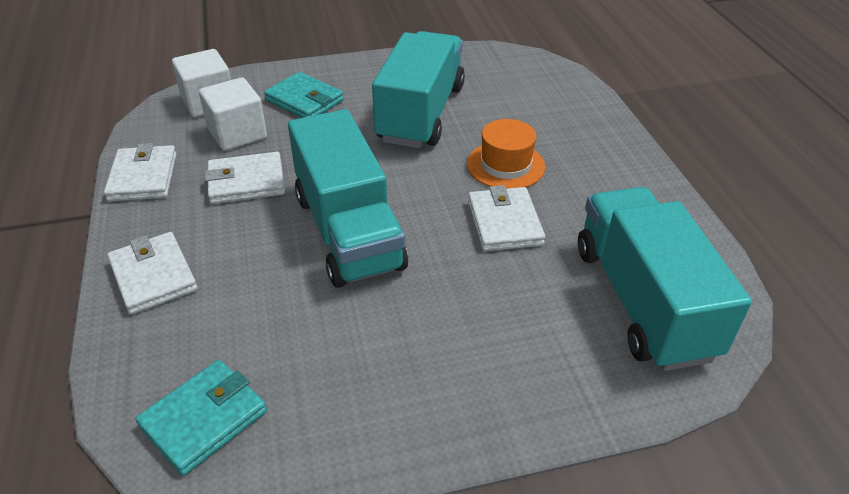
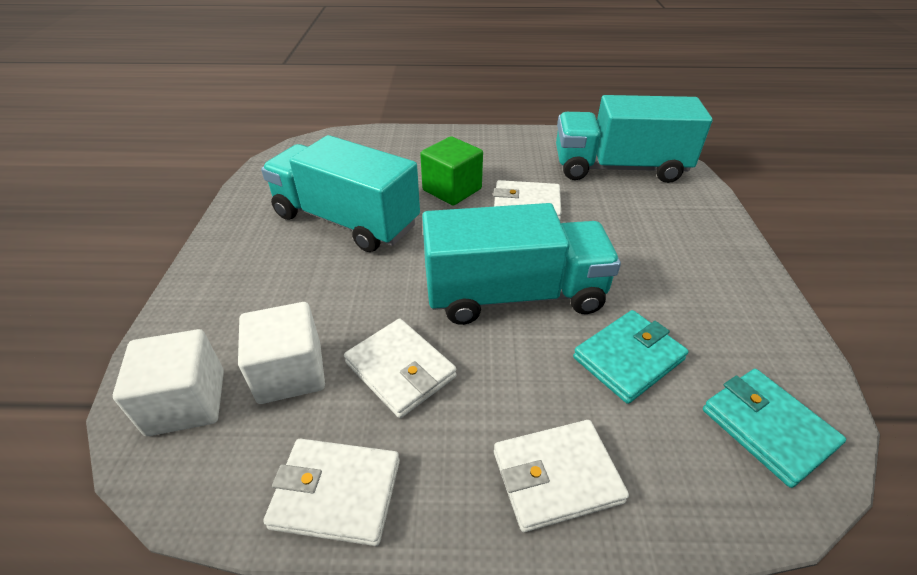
camera: 75 degrees left, 0 degrees up
(246, 182) = (400, 370): white wallet -> white wallet turned 45 degrees counterclockwise
(304, 100) = (258, 301): turquoise wallet -> turquoise wallet (628, 358)
(505, 165) = (452, 190): orange hat -> green cube

